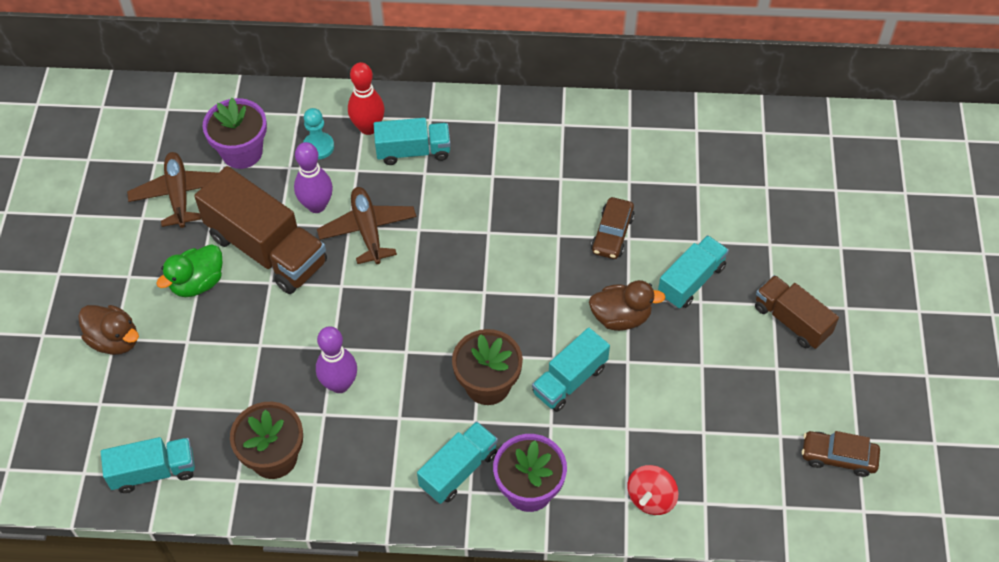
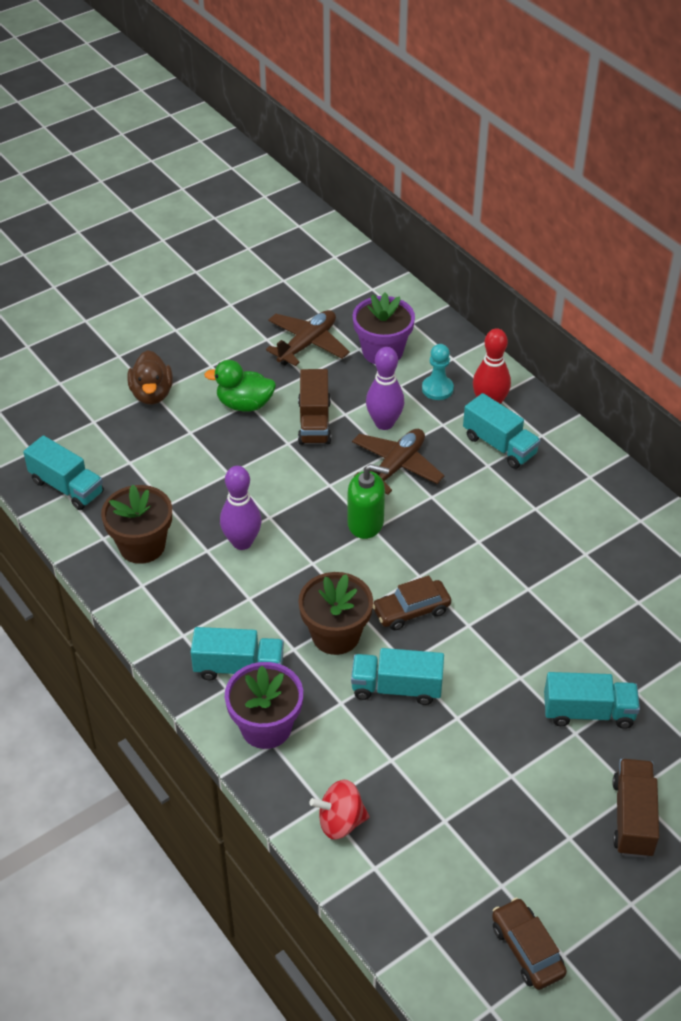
camera: 50 degrees right, 10 degrees down
(267, 249) = (314, 422): brown truck -> brown truck, size x0.59
(402, 289) = (366, 523): none -> green soap dispenser
(612, 234) = (571, 624): brown car -> brown car (411, 611)
(621, 317) = (496, 684): brown duck -> none

